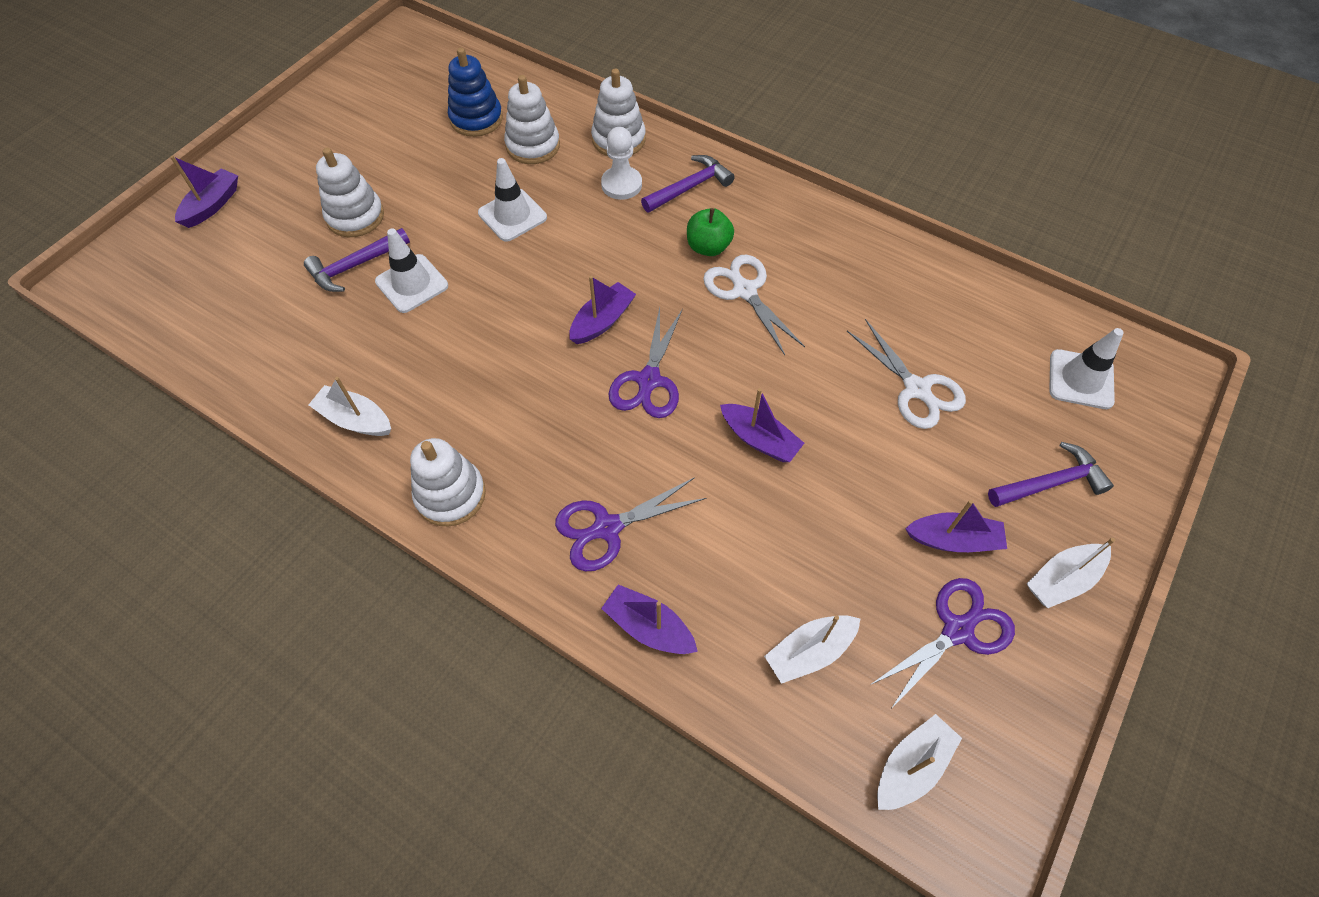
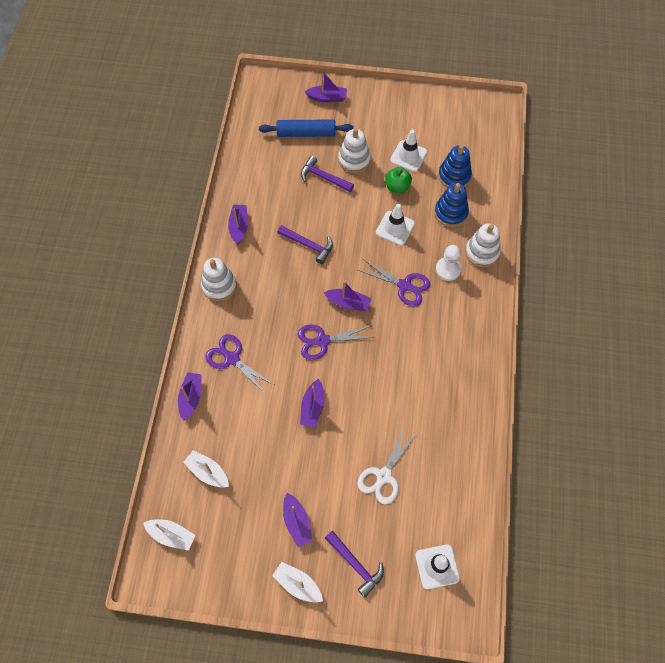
camera: 65 degrees right, 5 degrees up
(253, 257) = (306, 133): none -> blue rolling pin
(355, 419) = (239, 227): white boat -> purple boat
(412, 284) = (326, 207): white traffic cone -> white traffic cone (408, 156)
(533, 146) = (451, 213): white stacking toy -> blue stacking toy
(690, 187) = (466, 305): purple hammer -> purple hammer (308, 245)
(708, 247) = (427, 332): green apple -> green apple (397, 187)
(745, 291) = (405, 363): white scissors -> none
(957, 630) = (247, 538): purple scissors -> purple scissors (404, 285)

